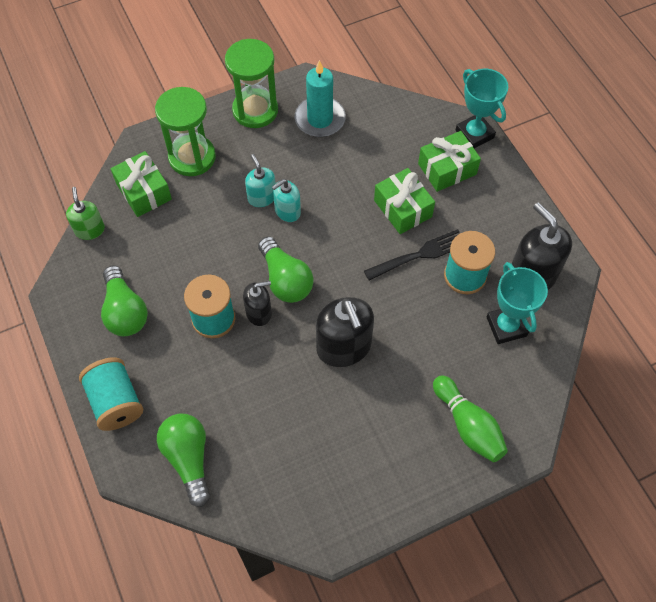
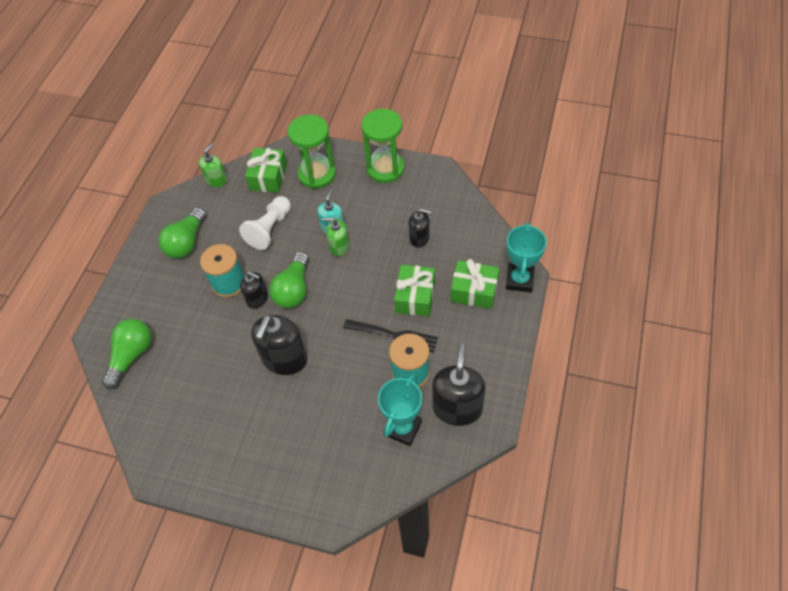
camera: 45 degrees right, 5 degrees down
(116, 402) = (129, 292): turquoise spool -> none
(200, 240) = (269, 229): none -> white pawn
(287, 211) = (339, 247): turquoise soap dispenser -> green soap dispenser
(320, 119) = (421, 201): turquoise candle -> none
(353, 154) = (419, 238): none -> black soap dispenser
(468, 425) = (308, 473): green bowling pin -> none

